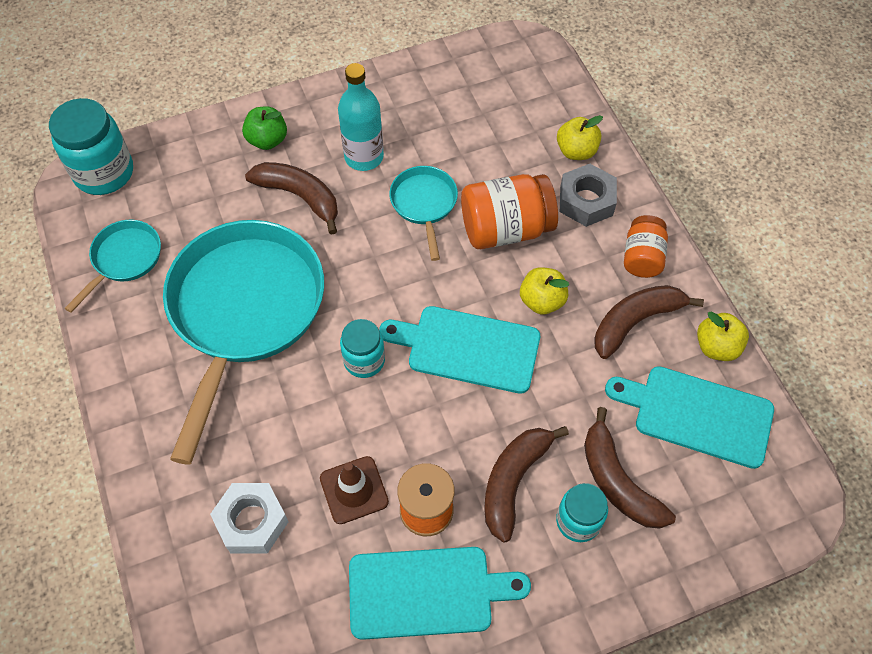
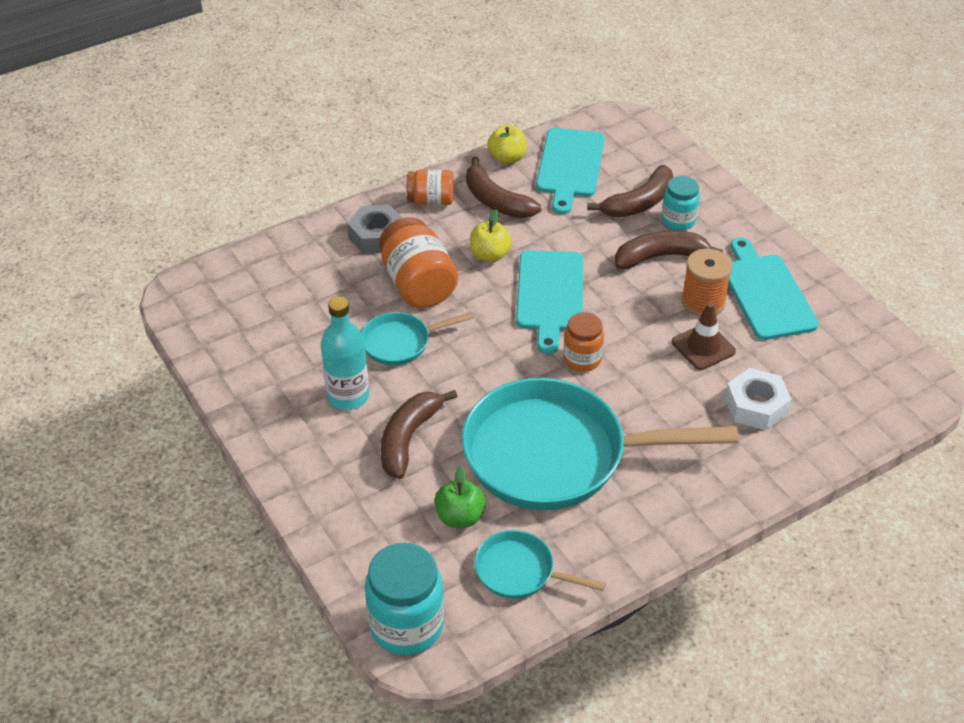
camera: 100 degrees left, 15 degrees down
(267, 140) = (336, 481): green apple -> green apple (460, 517)
(364, 360) = (582, 359): turquoise jar -> orange jar
(513, 481) = (660, 256): brown banana -> brown banana turned 150 degrees clockwise
(576, 151) = (319, 246): yellow apple -> none

